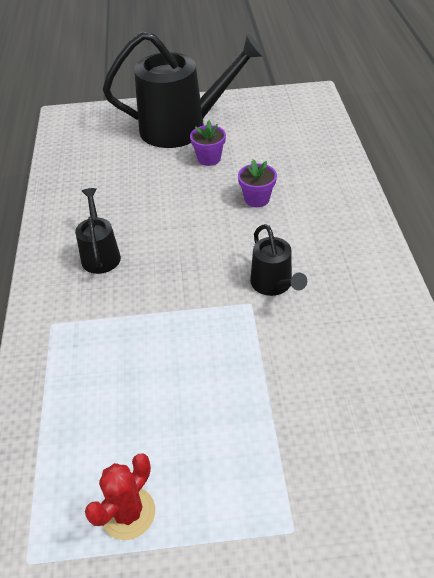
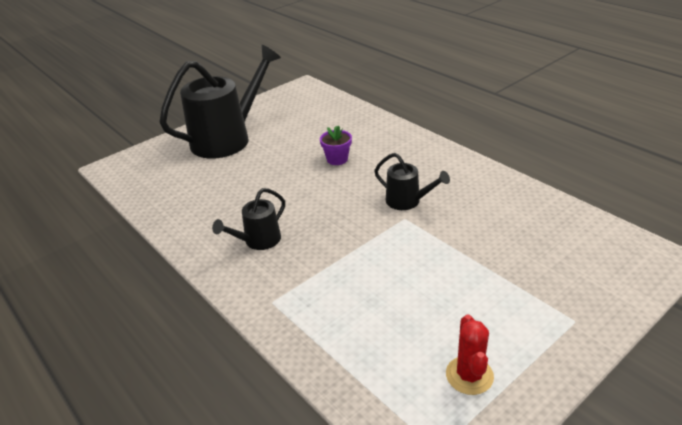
camera: 35 degrees left, 10 degrees down
(100, 254) = (258, 241): black watering can -> black watering can turned 90 degrees counterclockwise
(209, 158) = (272, 149): purple flower pot -> none

